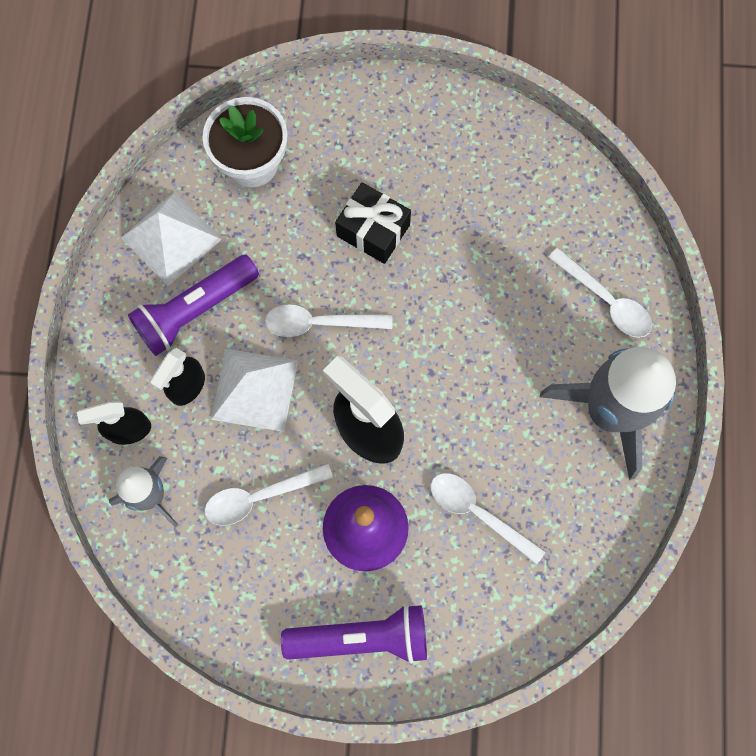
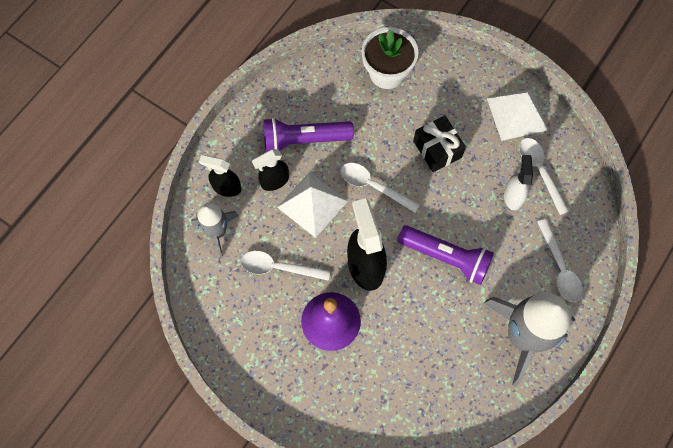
camera: 30 degrees right, 5 degrees down
(171, 238) = (314, 91): white pyramid -> white pyramid (517, 114)
(361, 637) = (290, 384): purple flashlight -> purple flashlight (446, 257)
(478, 513) = (404, 351): white spoon -> white spoon (540, 171)
(500, 240) = (513, 196): none -> white spray bottle

